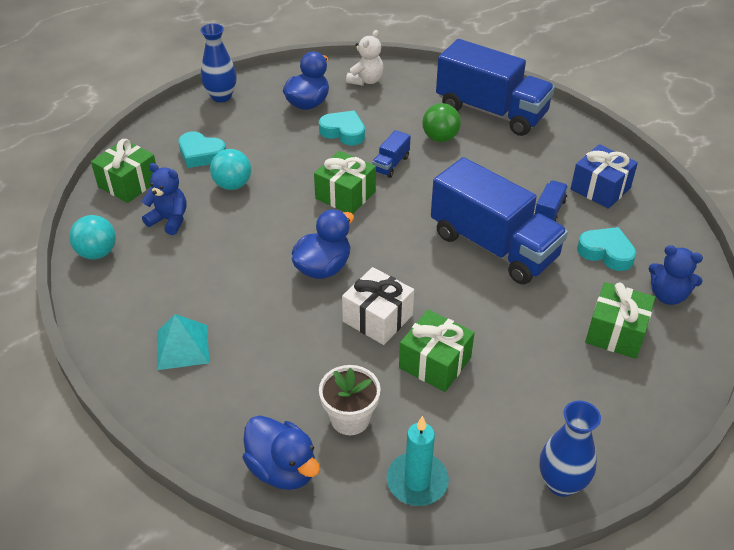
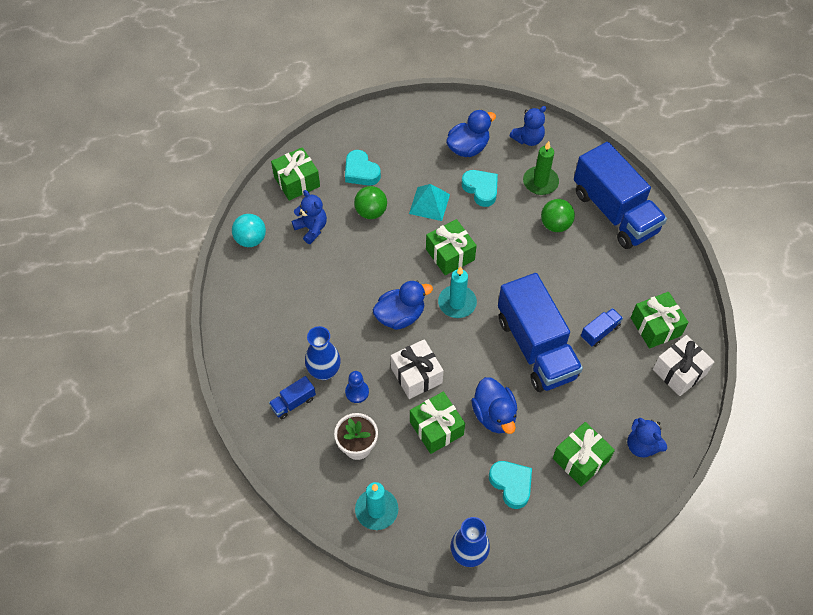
camera: 25 degrees right, 15 degrees up
(182, 347) = (275, 344): turquoise pyramid -> turquoise pyramid (429, 204)
(221, 96) = (403, 115): blue vase -> blue vase (324, 371)
(232, 185) = (371, 212): turquoise ball -> green ball
(283, 469) = (298, 464): blue duck -> blue duck (494, 415)
(315, 361) = (357, 392): none -> blue pawn
(366, 80) = (528, 139): white teddy bear -> blue teddy bear
(381, 235) = (457, 303): none -> turquoise candle
(391, 164) = (501, 237): blue truck -> blue truck (293, 402)
(401, 109) = (540, 182): none -> green candle
(600, 189) = (655, 327): blue gift -> green gift
(606, 252) = (620, 388): turquoise heart -> turquoise heart (511, 484)
(652, 218) = (679, 372): none -> white gift

